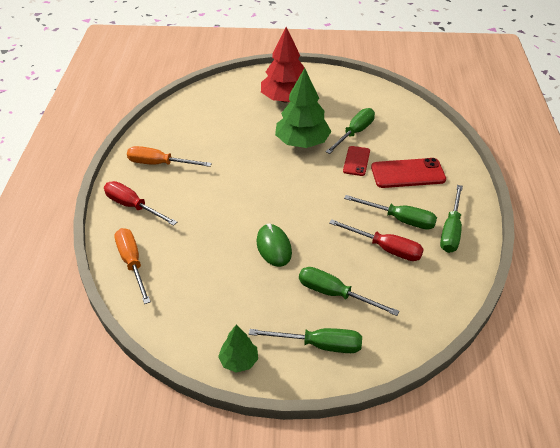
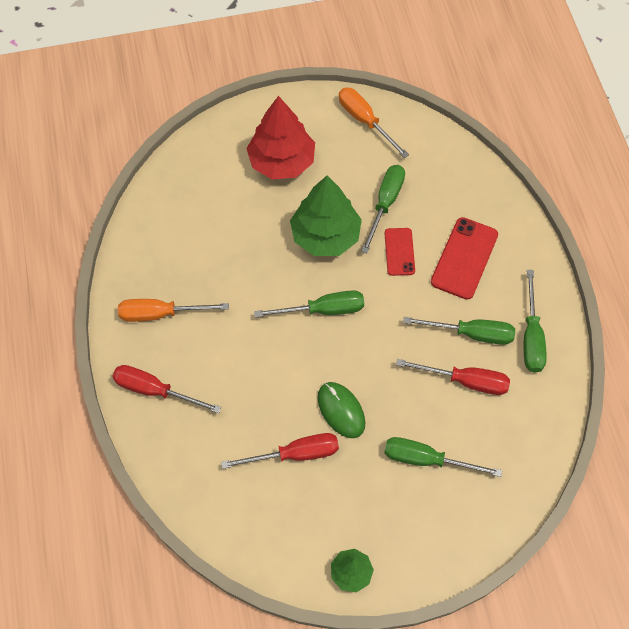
camera: 15 degrees left, 20 degrees up
(132, 263) = (188, 475): orange screwdriver -> orange screwdriver (365, 121)
(224, 268) = (295, 454): none -> red screwdriver
(319, 345) = (428, 530): green screwdriver -> green screwdriver (323, 310)
(408, 173) = (464, 258): red phone -> red phone turned 45 degrees counterclockwise

